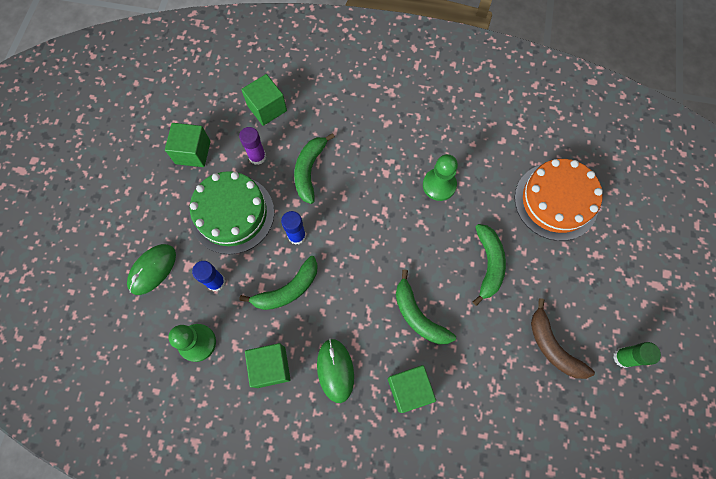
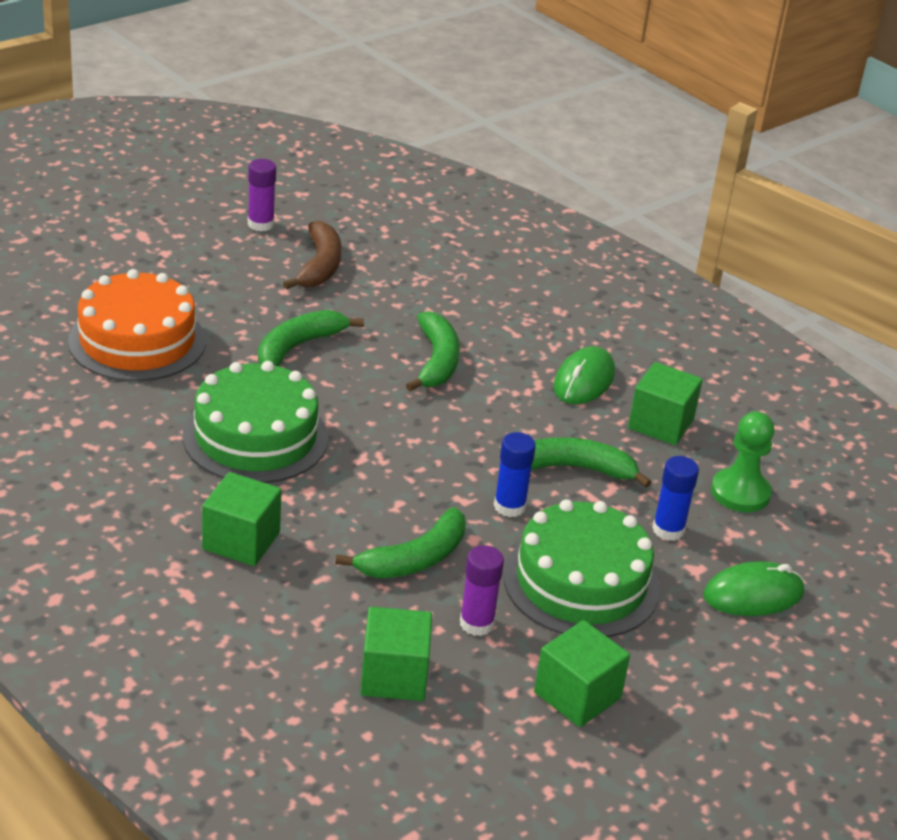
camera: 145 degrees left, 35 degrees down
(409, 389) = (514, 326): green cube -> green cube (241, 541)
(439, 185) = (255, 437): green pawn -> green cake
(623, 357) = (261, 224): green glue stick -> purple glue stick

